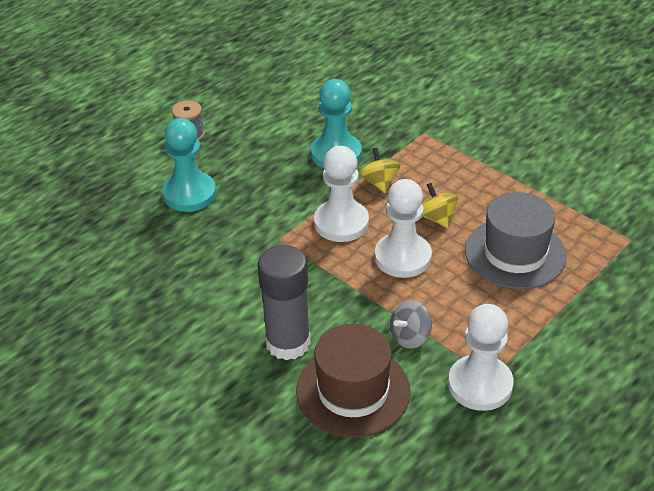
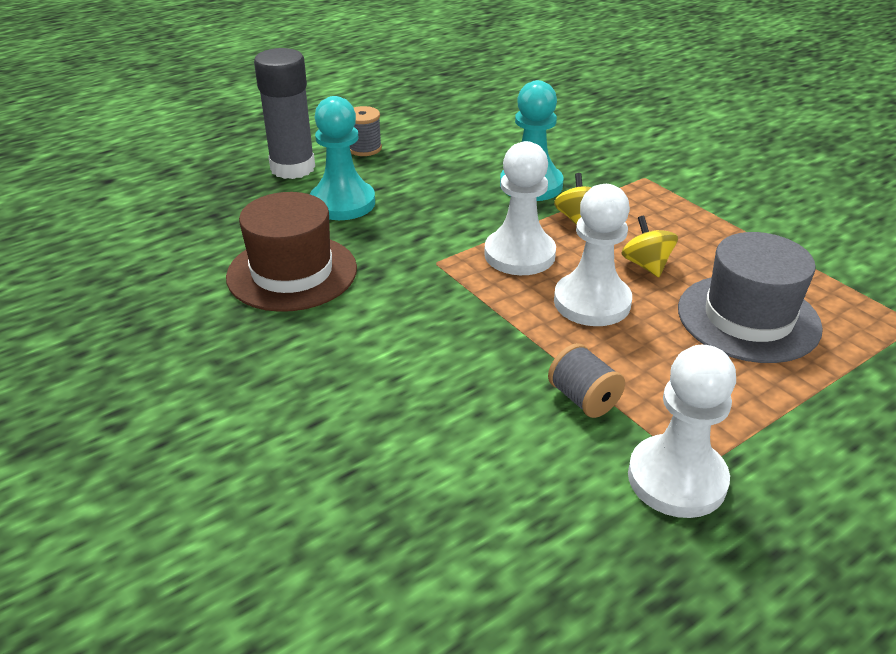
camera: 10 degrees right, 5 degrees down
(288, 343) = (411, 381): grey glue stick -> grey glue stick (292, 168)
(353, 391) = (485, 457): brown hat -> brown hat (292, 272)
(410, 337) = (583, 399): grey spinning top -> grey spool

